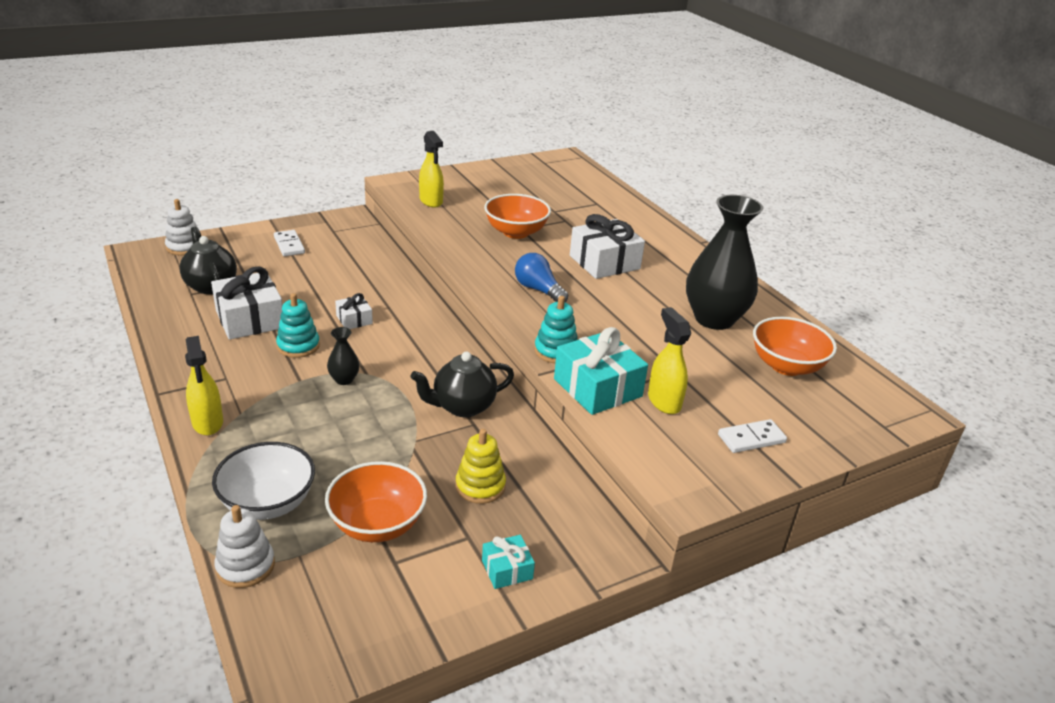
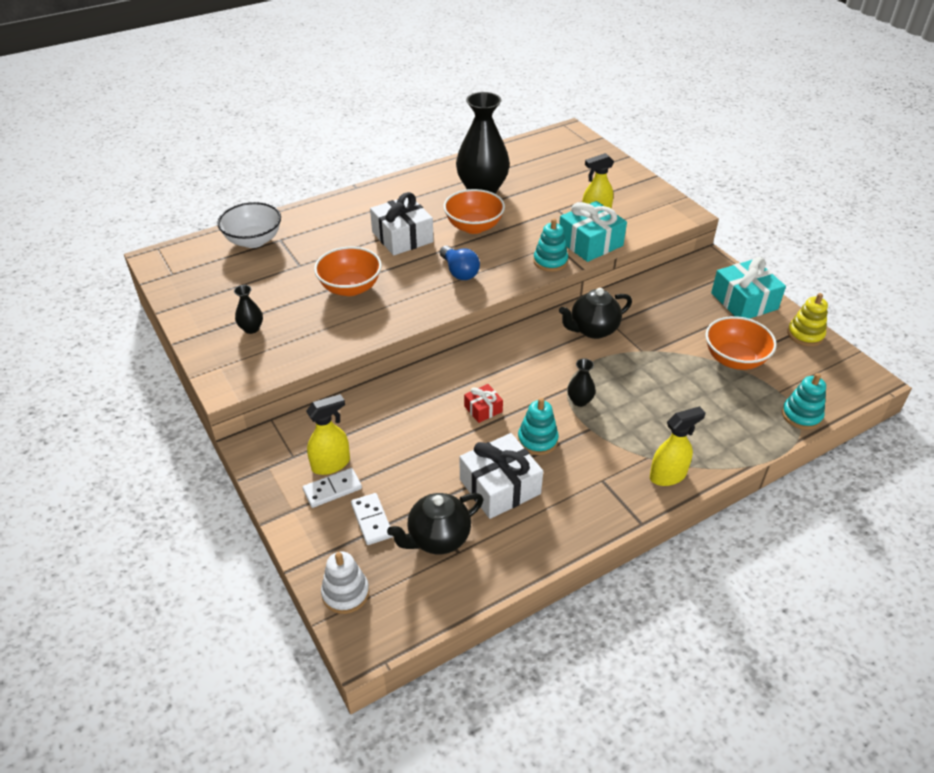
camera: 90 degrees left, 10 degrees up
(245, 566) = (801, 415): white stacking toy -> turquoise stacking toy
(268, 503) = (741, 417): white bowl -> white bowl (253, 240)
(354, 319) = (483, 409): white gift -> red gift
(431, 201) = (280, 350): yellow spray bottle -> yellow spray bottle (331, 464)
(463, 191) = (251, 328): none -> black vase
(463, 407) = (593, 330): black teapot -> black teapot turned 90 degrees clockwise
(480, 486) = (677, 316): yellow stacking toy -> yellow stacking toy (805, 334)
(507, 569) = (744, 301): turquoise gift -> turquoise gift, size x1.94
(538, 290) = (459, 272): blue light bulb -> blue light bulb turned 75 degrees counterclockwise
(751, 438) = (620, 187): white domino -> white domino (371, 520)
(786, 366) = (535, 167): orange bowl -> orange bowl (474, 226)

